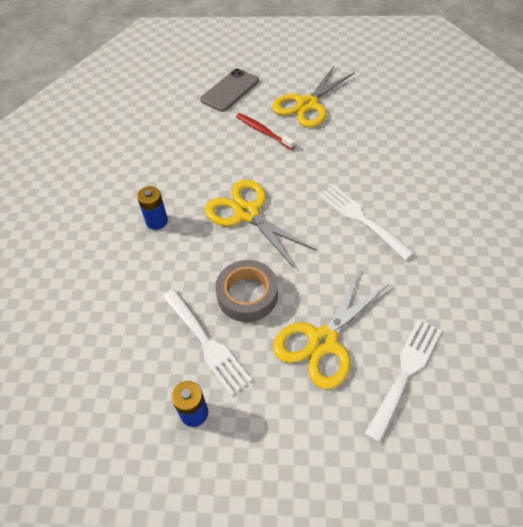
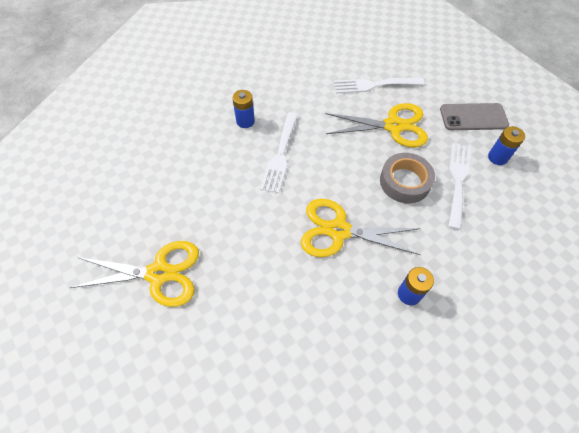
camera: 130 degrees left, 5 degrees up
(230, 90) = (180, 376): grey phone -> grey phone (473, 117)
(247, 213) = (338, 230): yellow scissors -> yellow scissors turned 90 degrees clockwise
(263, 131) = (229, 288): red toothbrush -> none
(428, 215) = (245, 121): none -> blue battery

